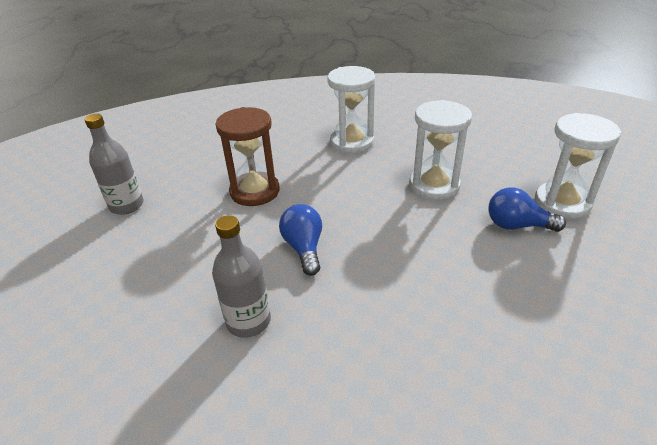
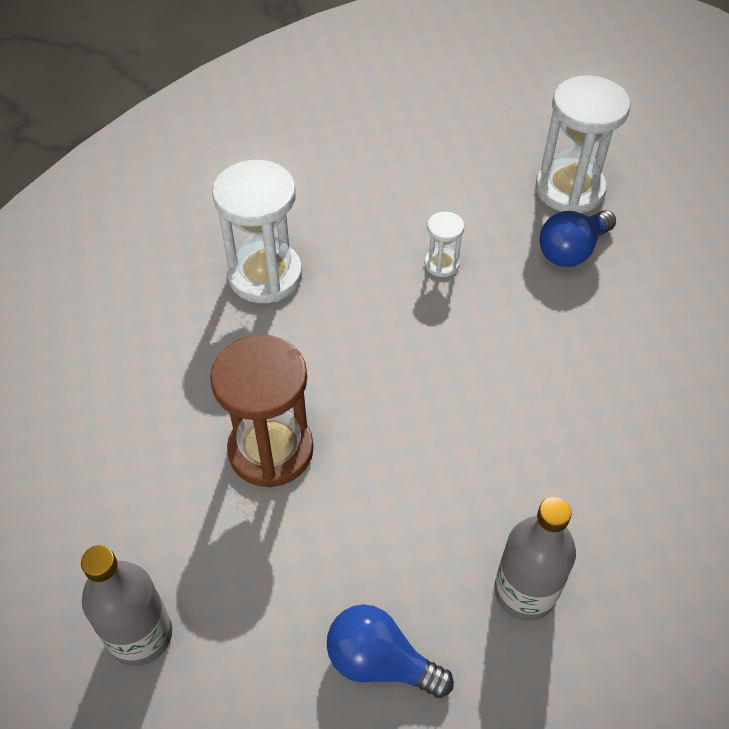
camera: 55 degrees left, 15 degrees up
(304, 248) = (443, 463): blue light bulb -> blue light bulb (380, 662)
(434, 185) = (441, 264): white hourglass -> white hourglass, size x0.48

